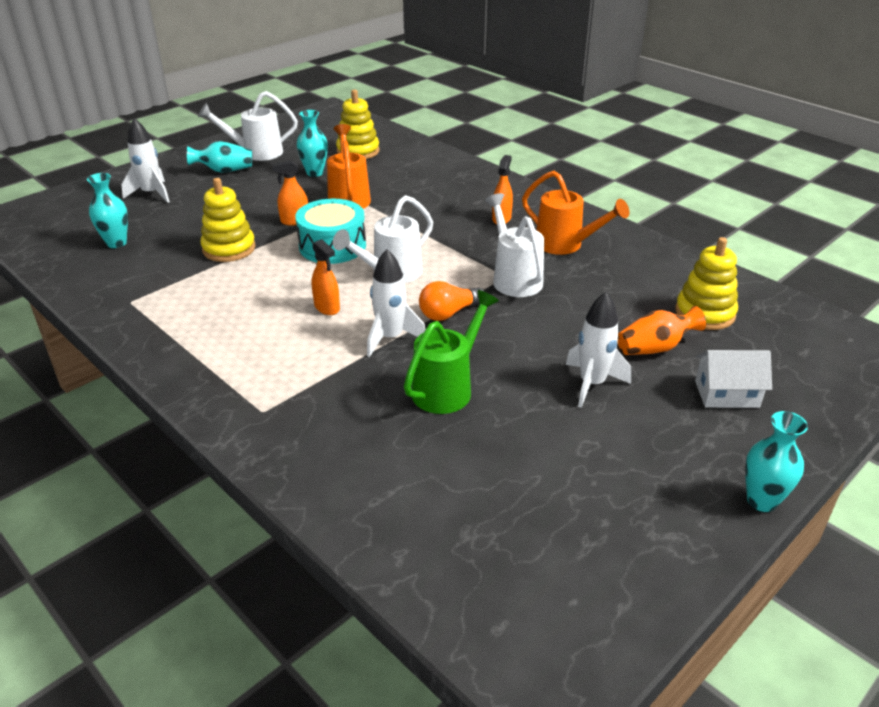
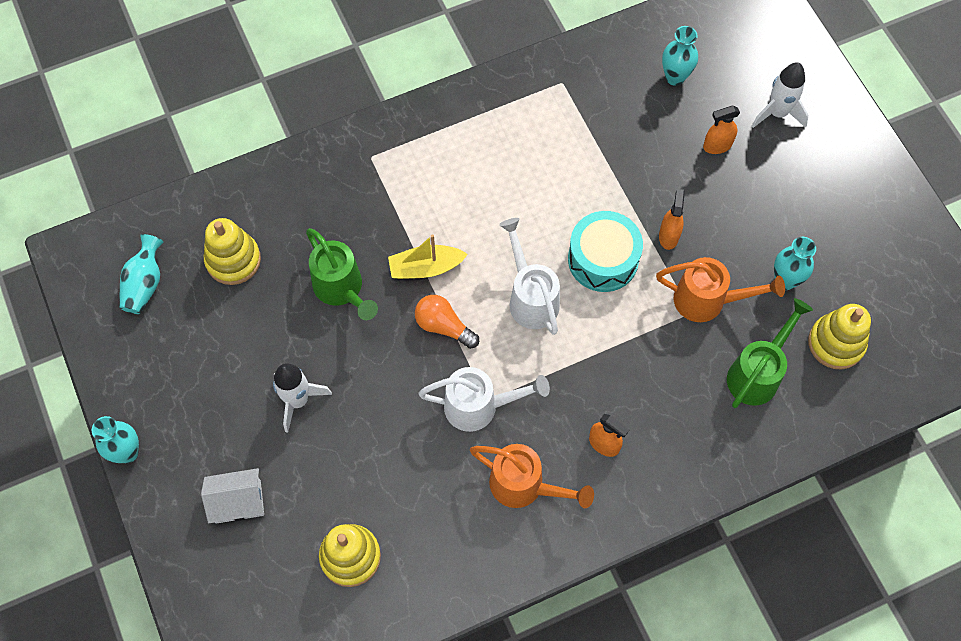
camera: 110 degrees right, 30 degrees up
(224, 170) = (818, 188): turquoise vase -> turquoise vase (144, 284)
(229, 248) = (630, 168): yellow stacking toy -> yellow stacking toy (233, 260)
(256, 153) = (862, 229): white watering can -> none
(327, 307) = (492, 230): orange spray bottle -> orange spray bottle (717, 145)
(391, 338) = (425, 268): white rocket -> yellow boat
(400, 173) = (757, 374): none -> green watering can
(449, 313) = (443, 326): orange light bulb -> orange light bulb turned 45 degrees counterclockwise
(565, 245) = (524, 486): orange watering can -> orange watering can turned 120 degrees counterclockwise
(655, 348) = (320, 478): orange vase -> none
(726, 394) = (238, 501): white house -> white house turned 60 degrees clockwise

